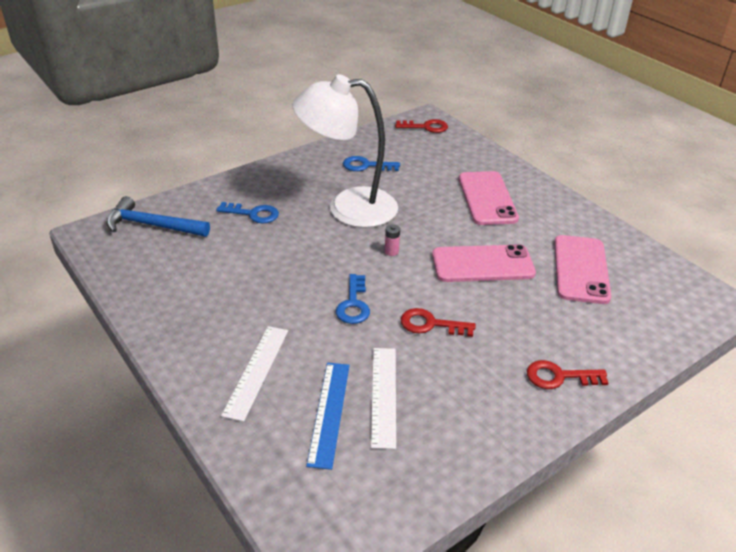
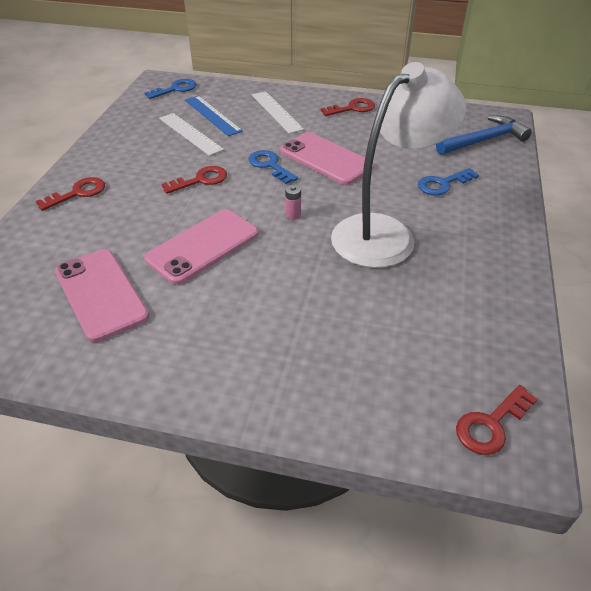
camera: 140 degrees right, 5 degrees up
(180, 325) = (352, 108): none -> red key
(366, 166) = (447, 294): blue key -> blue key (175, 89)
(487, 198) = (269, 331): pink phone -> pink phone (325, 159)

